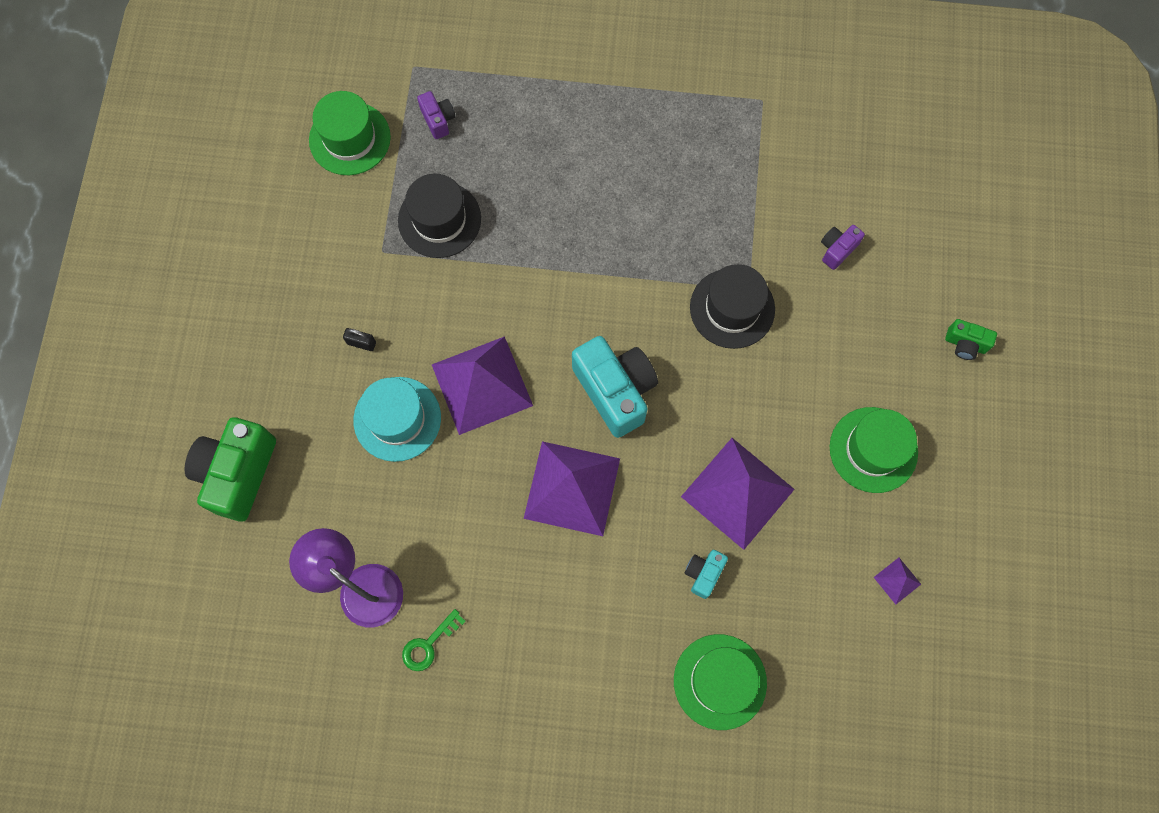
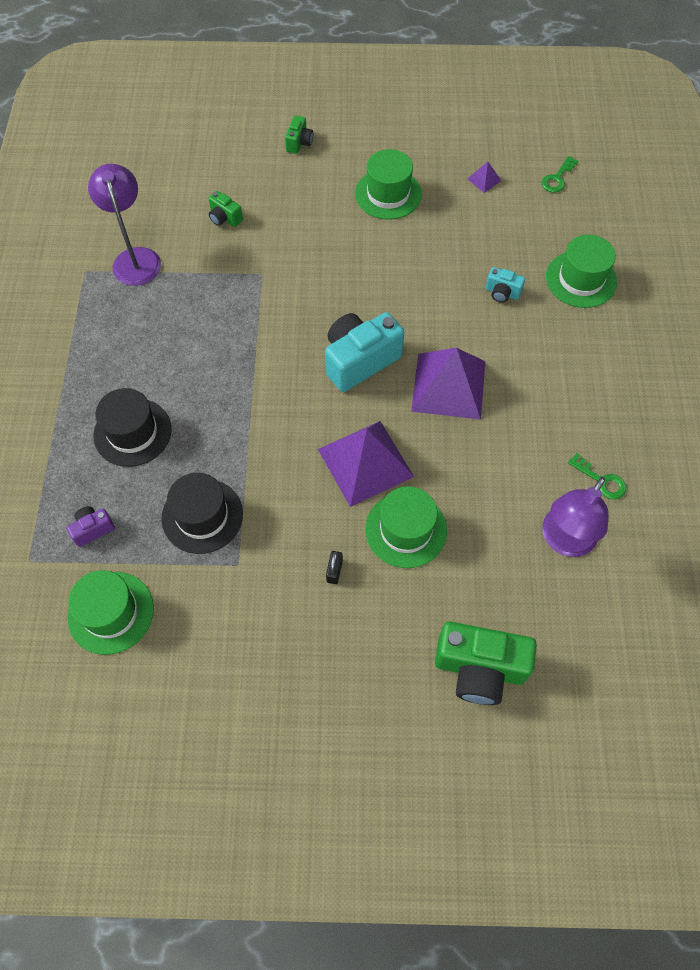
camera: 95 degrees left, 10 degrees down
(397, 419) = (406, 529): turquoise hat -> green hat
(732, 308) = (279, 284): black hat -> black hat (132, 432)
(737, 492) = (434, 274): purple pyramid -> none
(778, 151) = (135, 258): none -> purple lamp
(837, 249) = (224, 218): purple camera -> green camera
(898, 684) = (557, 178): none -> green key

